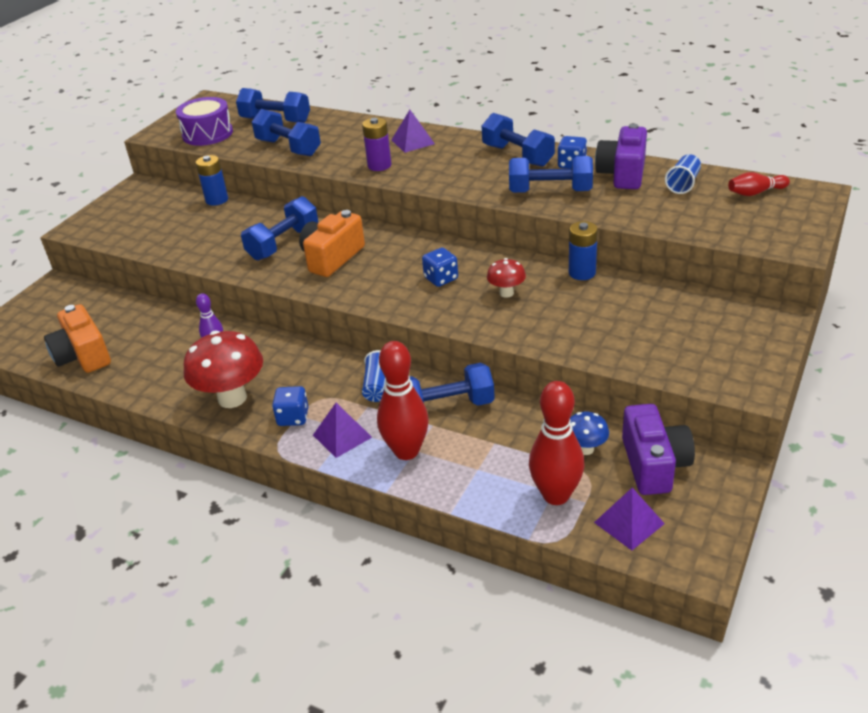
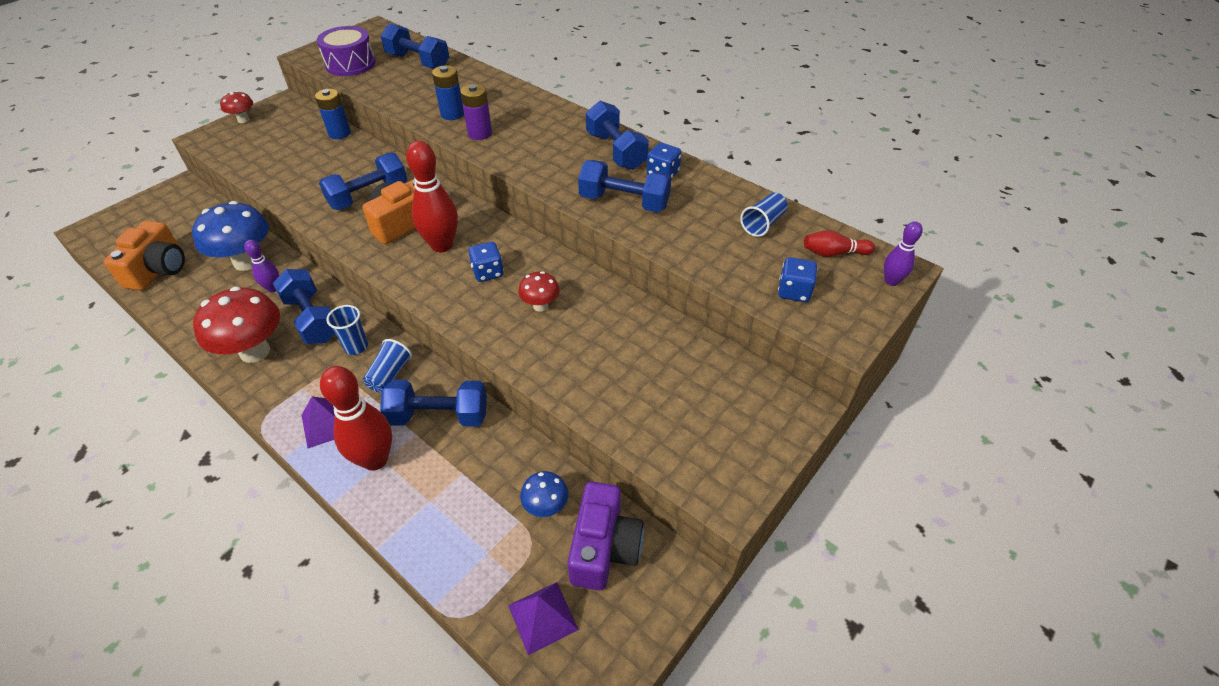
camera: 10 degrees right, 10 degrees up
(83, 355) = (158, 269): orange camera -> orange camera turned 150 degrees counterclockwise
(106, 207) = (243, 120): none -> red mushroom
(173, 331) = (247, 262): none -> blue mushroom
(288, 148) = (410, 95): blue dumbbell -> blue dumbbell (312, 319)
(293, 417) = (295, 389): blue dice -> blue dice (794, 291)
(331, 373) = (356, 347): none -> blue cup
(413, 142) = (526, 113): purple pyramid -> none
(556, 495) = (488, 558): red bowling pin -> red bowling pin (442, 245)
(582, 273) = (626, 299): blue battery -> blue battery (452, 114)
(622, 174) = (707, 197): purple camera -> none
(814, 202) = (891, 281): none -> purple bowling pin

